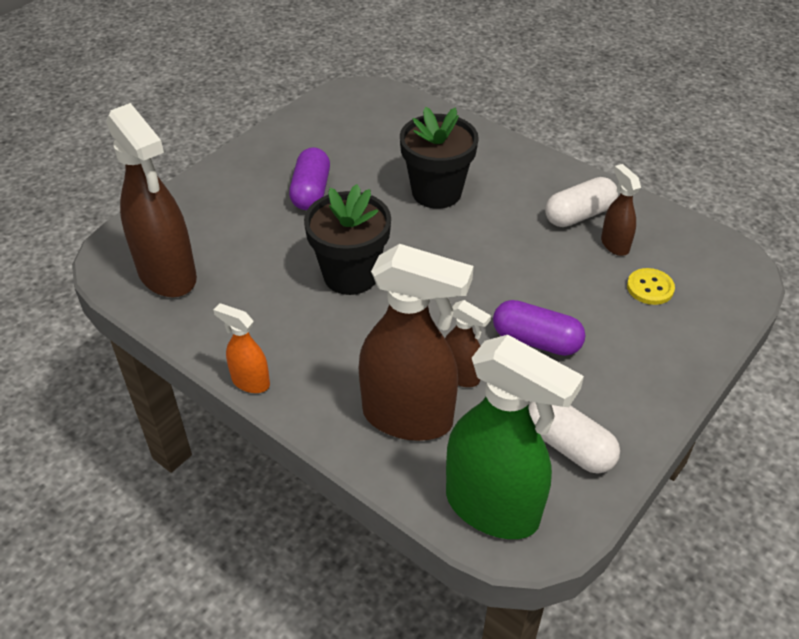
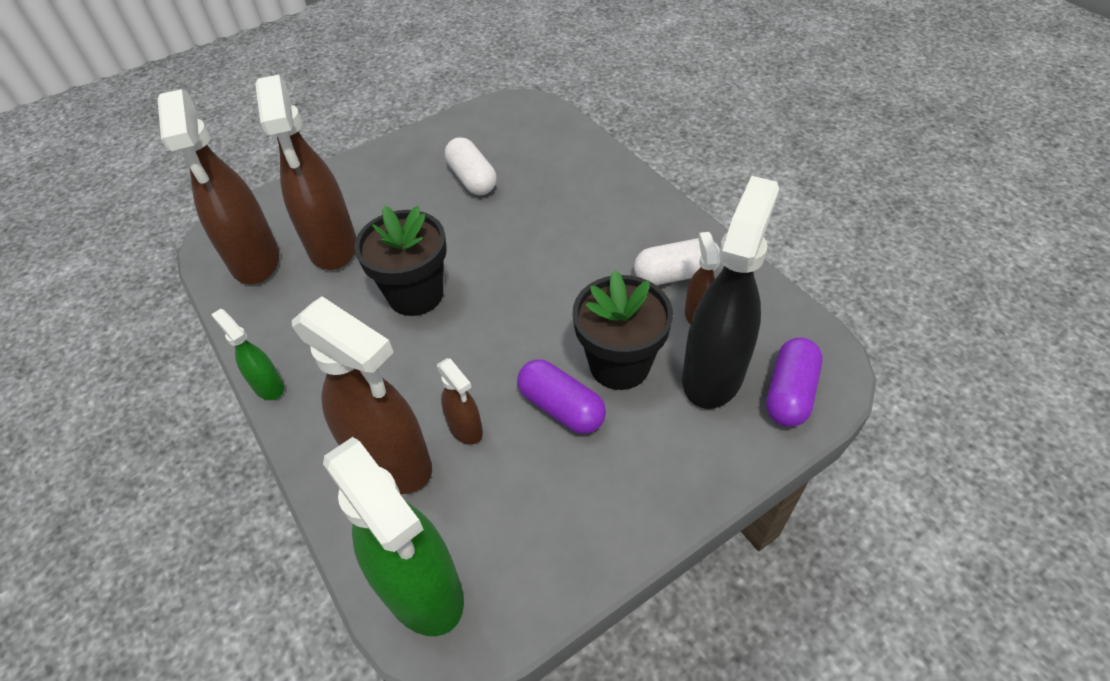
camera: 20 degrees right, 5 degrees up
(242, 249) = (333, 247): none -> brown spray bottle
(250, 382) = (268, 386): orange spray bottle -> green spray bottle
(311, 191) = (424, 200): purple capsule -> purple capsule (789, 393)
(436, 192) = (542, 222): black flower pot -> black flower pot (619, 364)
(568, 446) = (536, 539): white capsule -> white capsule (472, 179)
(650, 288) = (713, 374): yellow button -> black spray bottle

